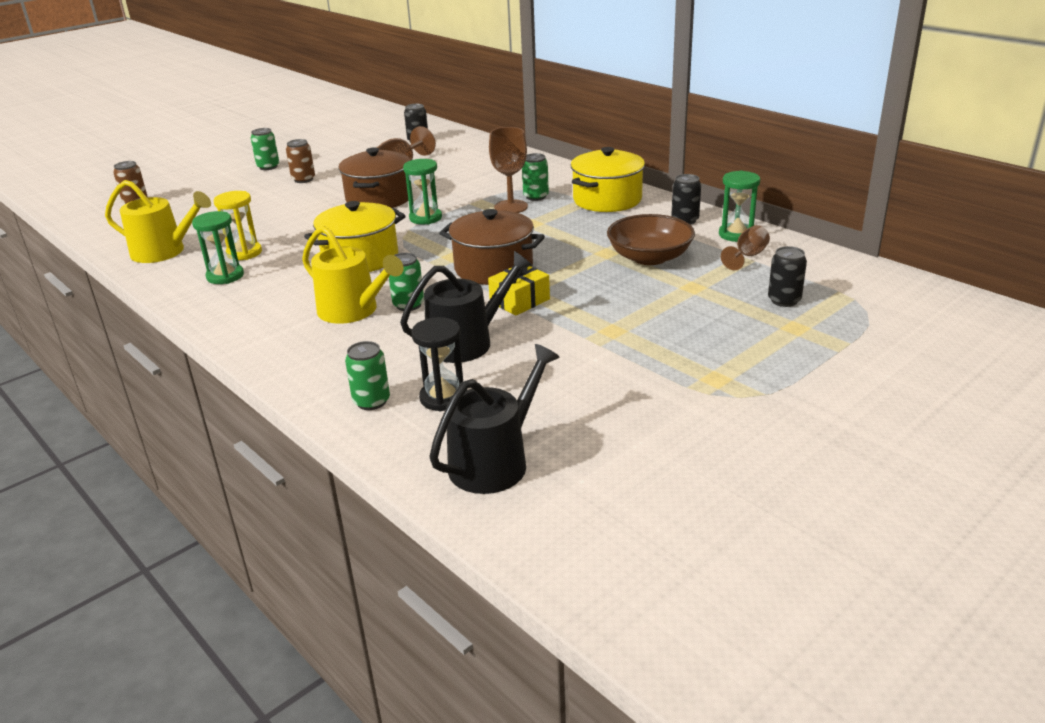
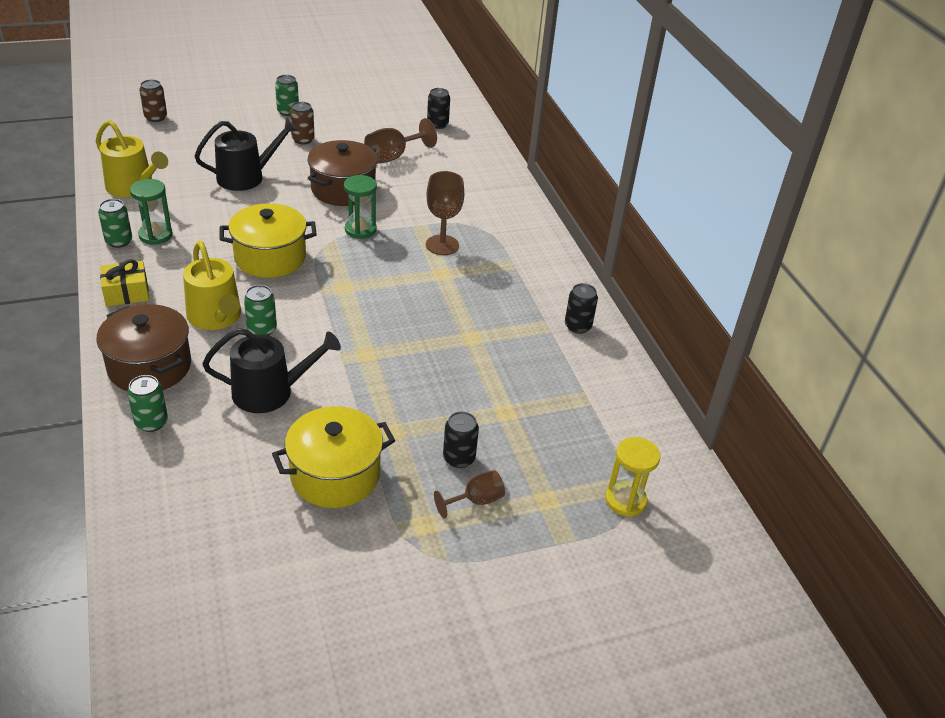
camera: 20 degrees right, 10 degrees up
(244, 253) = (189, 213): yellow hourglass -> yellow hourglass (625, 500)
(443, 398) = (203, 443): black hourglass -> none
(493, 268) = (363, 315): brown pot -> brown pot (150, 366)
(495, 462) = (185, 527): black watering can -> black watering can (246, 177)
(519, 301) = (350, 363): yellow gift -> yellow gift (126, 293)
(536, 196) = (475, 240): green can -> green can (119, 241)
(607, 200) = (533, 270): yellow pot -> yellow pot (335, 475)
(649, 257) = (503, 359): brown bowl -> none
(736, 234) = (606, 364): green hourglass -> none
(747, 256) = (590, 396): brown goblet -> brown goblet (475, 501)
(784, 300) = (568, 464): black can -> black can (459, 458)

